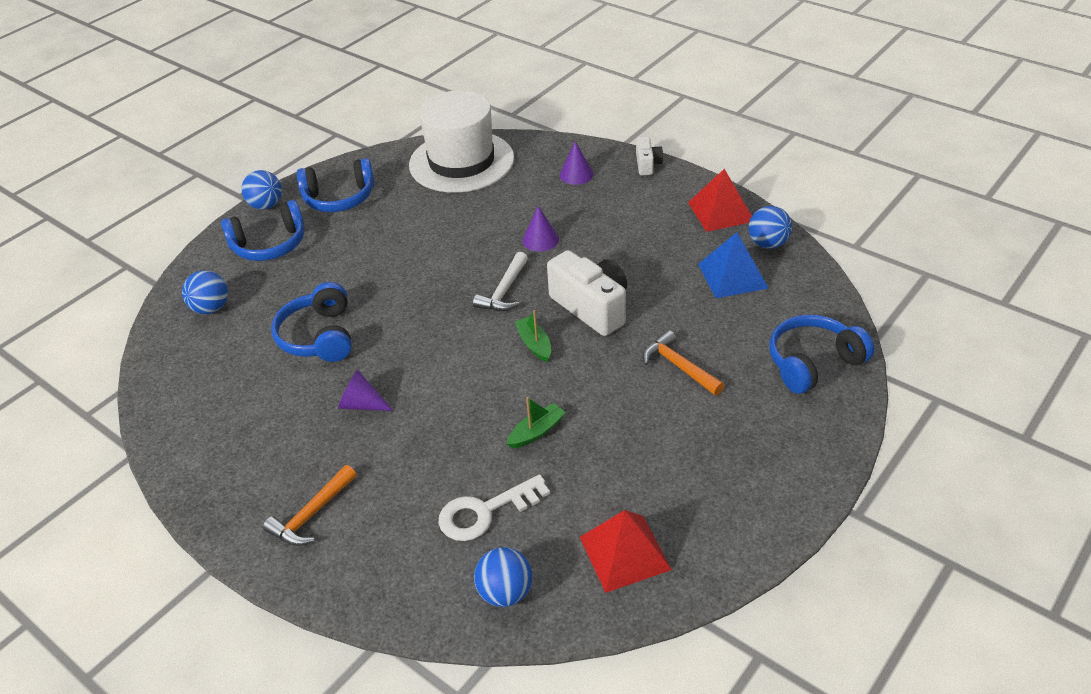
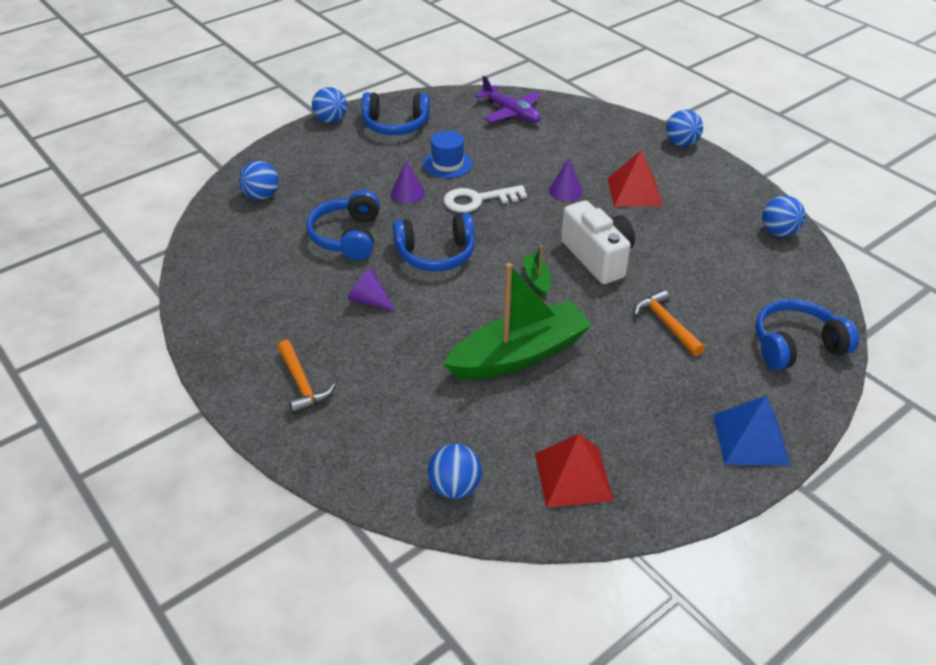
camera: 10 degrees right, 0 degrees up
(269, 245) = (325, 153): blue headphones -> blue headphones (436, 254)
(312, 514) = (302, 384): orange hammer -> orange hammer turned 75 degrees counterclockwise
(407, 232) = (447, 164): none -> blue hat
(461, 162) = (511, 113): white hat -> purple plane
(485, 512) = (455, 414): white key -> white key (478, 200)
(504, 291) = (521, 229): white hammer -> none
(536, 432) = (519, 355): green boat -> green boat, size x2.38
(576, 174) = (613, 141): purple cone -> purple cone (407, 193)
(647, 164) = (681, 143): white camera -> blue ball
(720, 211) = (740, 196): red pyramid -> red pyramid (634, 191)
(732, 276) = (737, 254): blue pyramid -> blue pyramid (750, 439)

